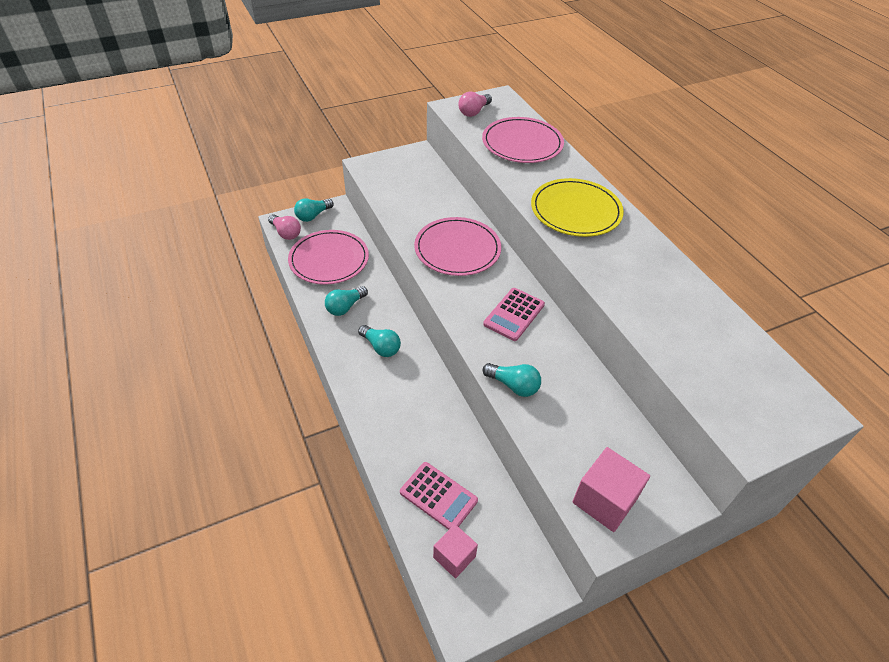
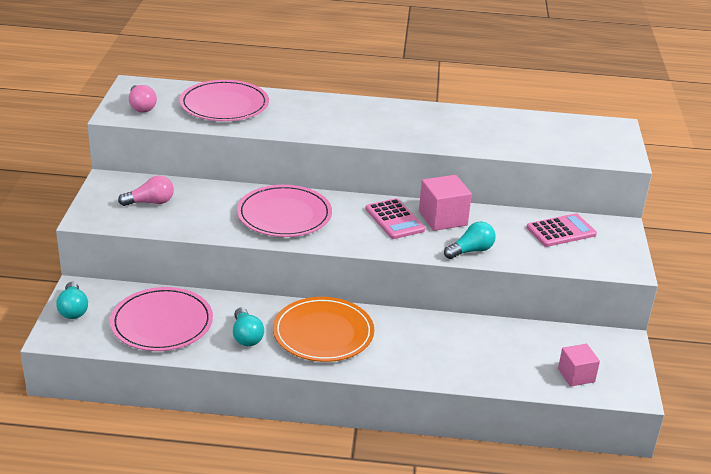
camera: 60 degrees left, 15 degrees down
(286, 233) = (80, 339): pink light bulb -> pink light bulb (150, 202)
(381, 347) = (323, 333): turquoise light bulb -> orange plate
(438, 496) = (516, 362): pink calculator -> pink calculator (561, 231)
(575, 211) = (345, 120): yellow plate -> none
(604, 500) = (602, 256): pink cube -> pink cube (443, 218)

